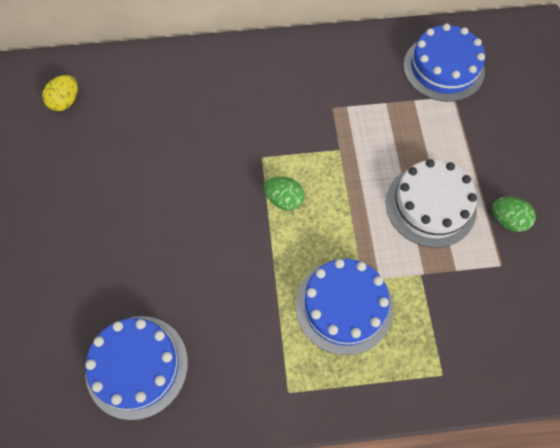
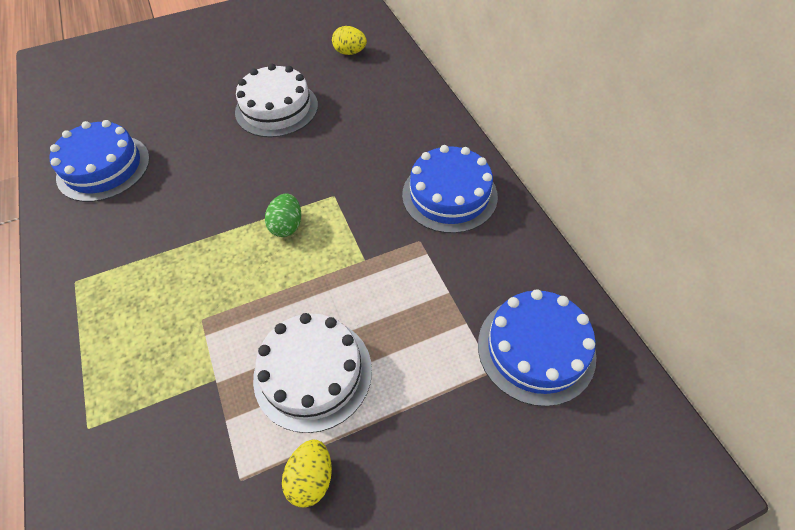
camera: 75 degrees right, 10 degrees down
(122, 184) = (276, 108): none -> white cake
(344, 306) = (169, 308): blue cake -> blue cake (449, 195)
(507, 220) = (311, 478): green egg -> yellow egg

